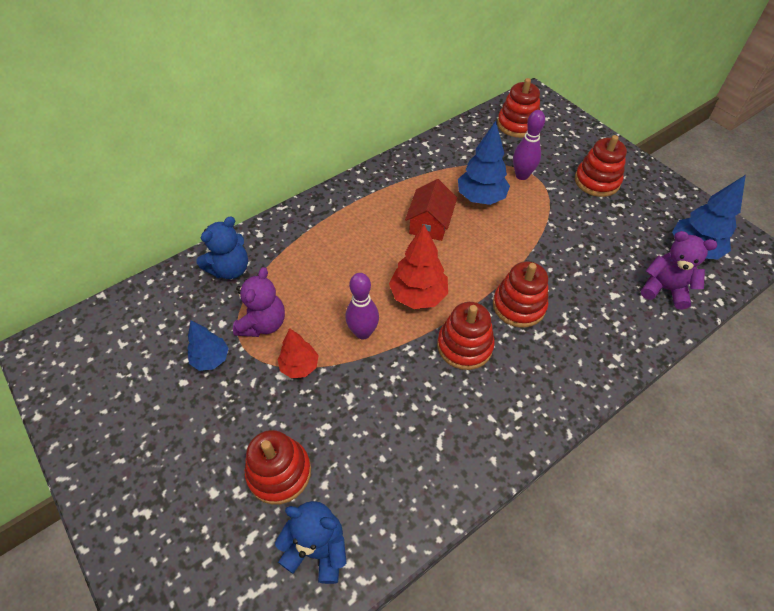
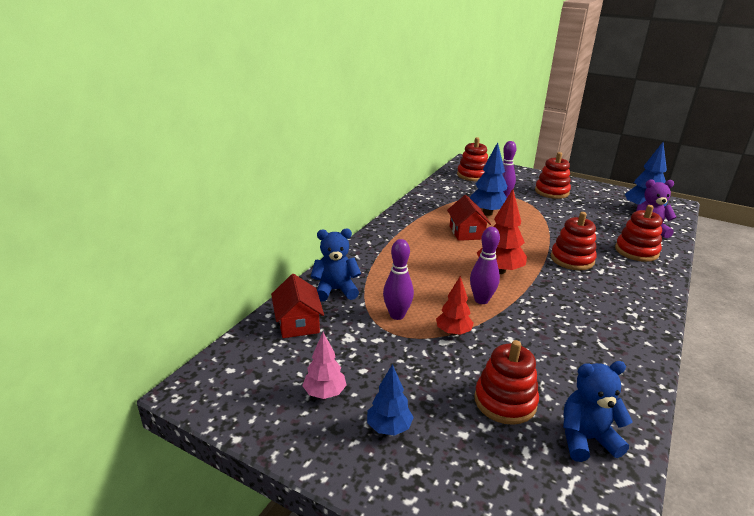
camera: 25 degrees left, 25 degrees down
(133, 396) = (325, 393): none -> pink tree
(168, 301) = (298, 323): none -> red house
(211, 359) = (374, 348): blue tree -> blue tree (389, 428)
(230, 269) = (335, 290): blue teddy bear -> blue teddy bear turned 120 degrees counterclockwise
(263, 323) = (397, 315): purple teddy bear -> purple bowling pin
(464, 346) = (560, 288): red stacking toy -> red stacking toy (636, 251)

